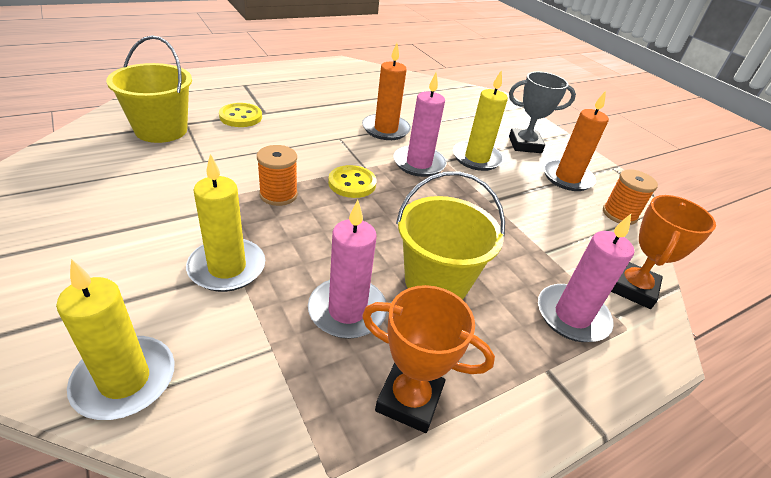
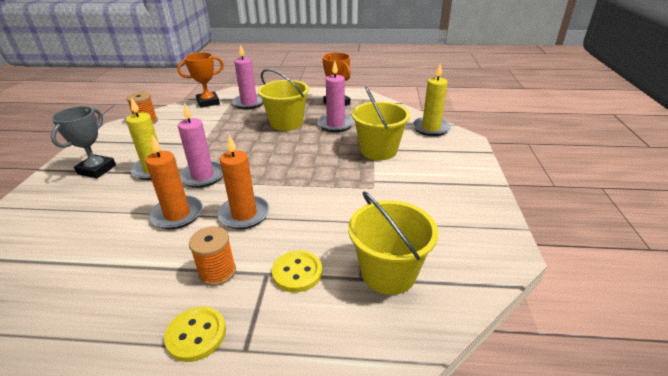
camera: 140 degrees left, 5 degrees down
(227, 268) = (378, 150): yellow candle -> yellow bucket
(278, 194) = (325, 179): orange spool -> orange spool (217, 272)
(352, 183) = (269, 174): yellow button -> yellow button (196, 334)
(525, 145) = (97, 169): grey trophy -> grey trophy turned 75 degrees clockwise
(567, 178) = (126, 142): orange candle -> orange candle (244, 214)

